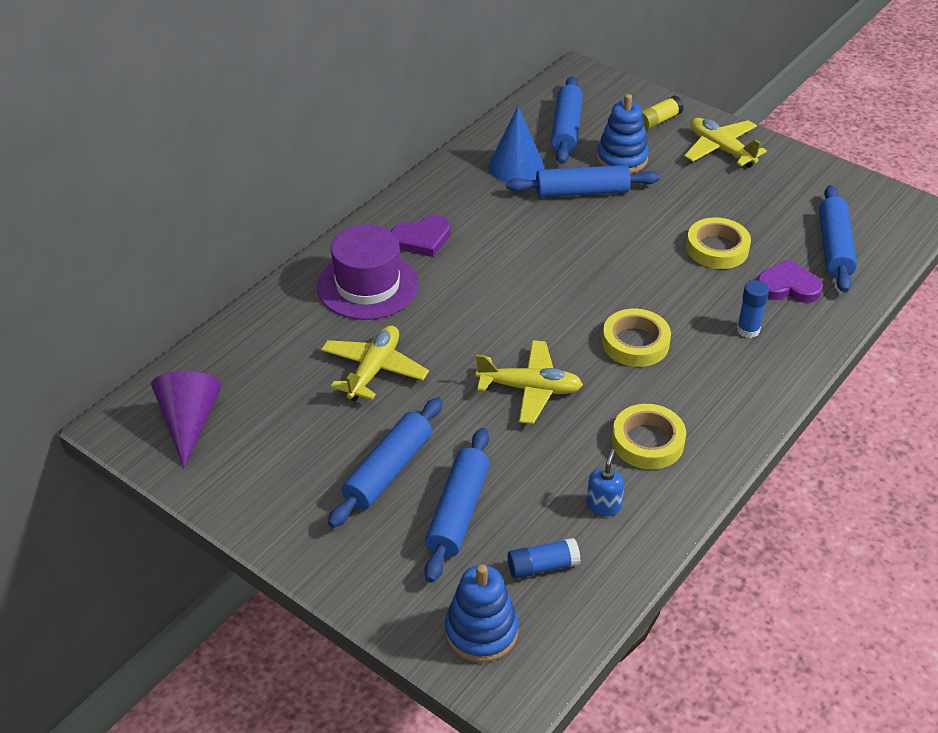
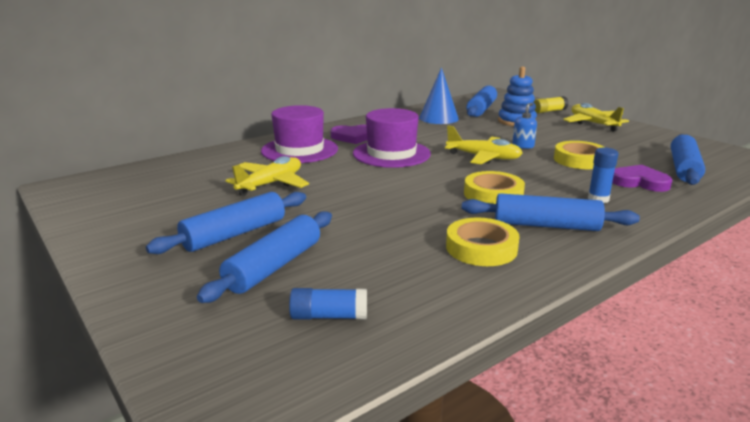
camera: 15 degrees right, 20 degrees down
(189, 422) = (110, 191): purple cone -> none
(481, 631) = (227, 357): blue stacking toy -> none
(488, 274) = (391, 154): none -> purple hat
(530, 389) = (389, 207): yellow plane -> yellow plane (483, 157)
(582, 192) = (481, 130): blue rolling pin -> blue rolling pin (546, 225)
(603, 505) = (417, 282): blue soap dispenser -> blue soap dispenser (523, 146)

